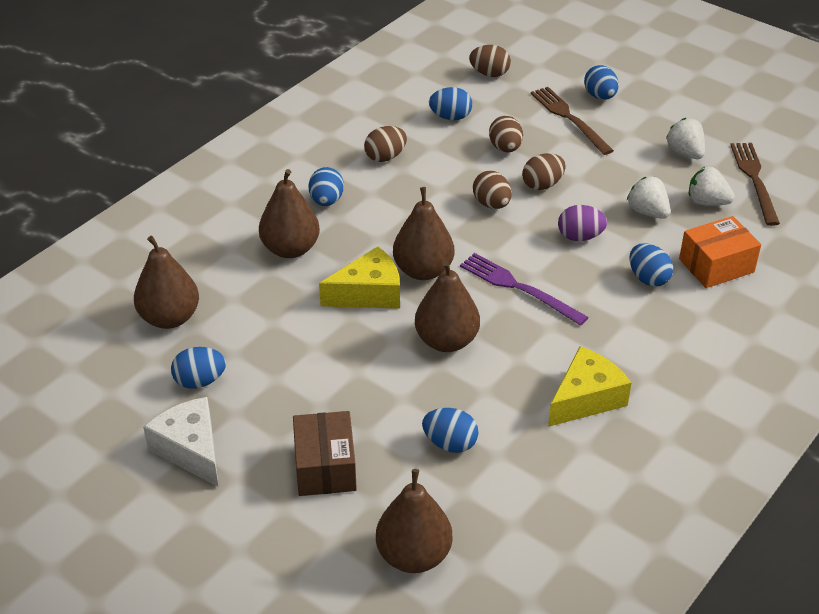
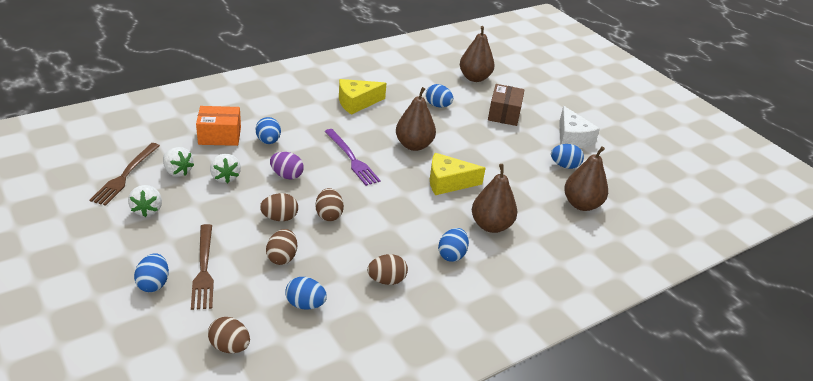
camera: 165 degrees left, 5 degrees down
(423, 270) = (405, 185): brown pear -> none

